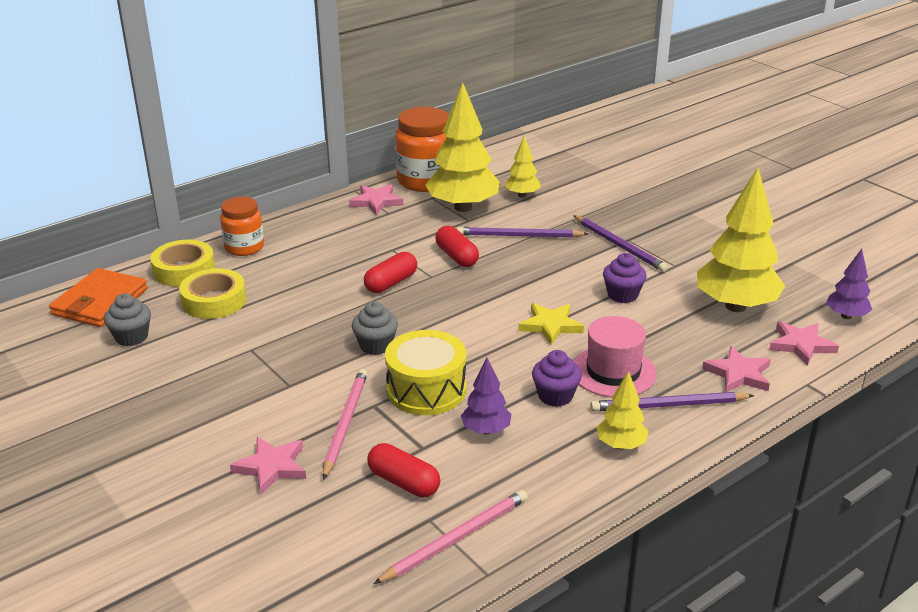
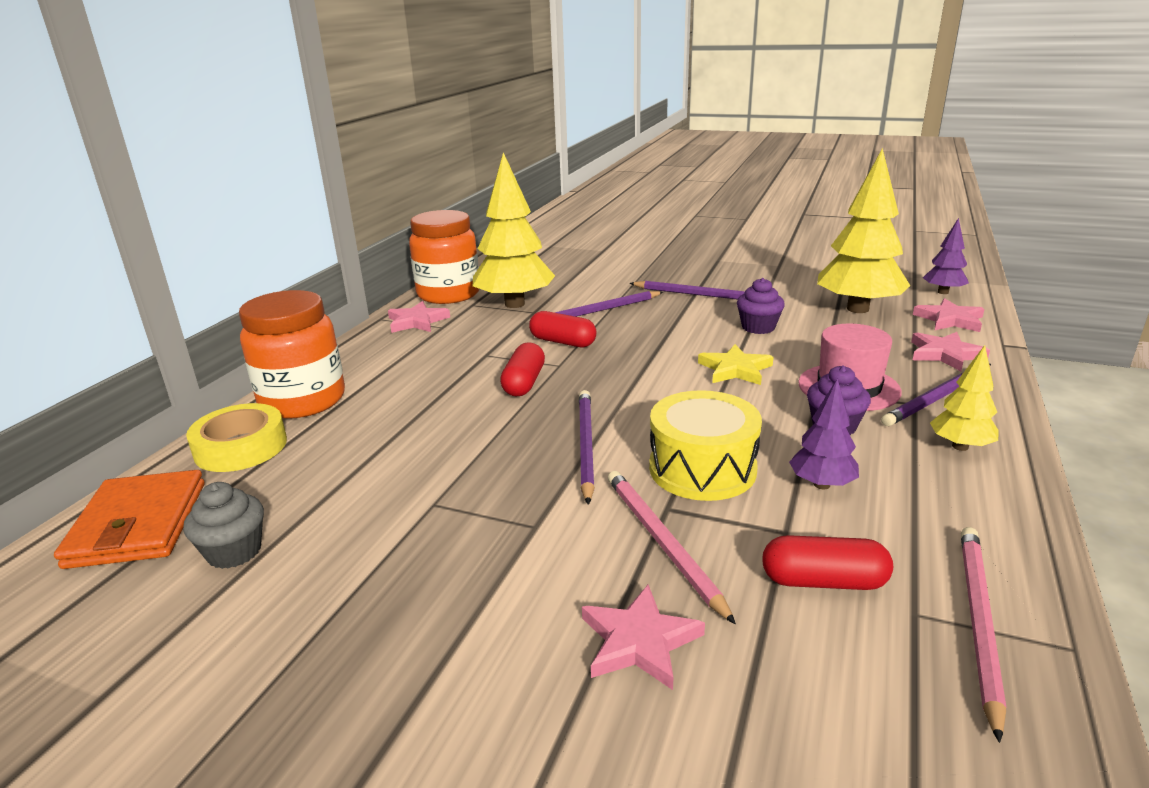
camera: 30 degrees left, 5 degrees down
(214, 301) = (320, 467): yellow tape -> none
(244, 247) = (303, 401): orange jar -> orange jar, size x1.59
(376, 345) = (586, 445): grey cupcake -> purple pencil
(522, 195) = (558, 282): yellow tree -> none

